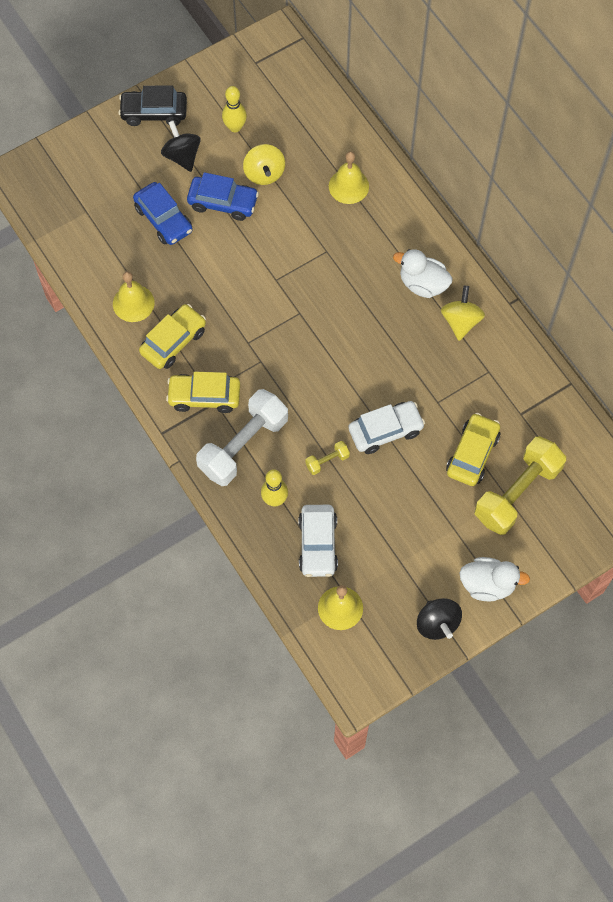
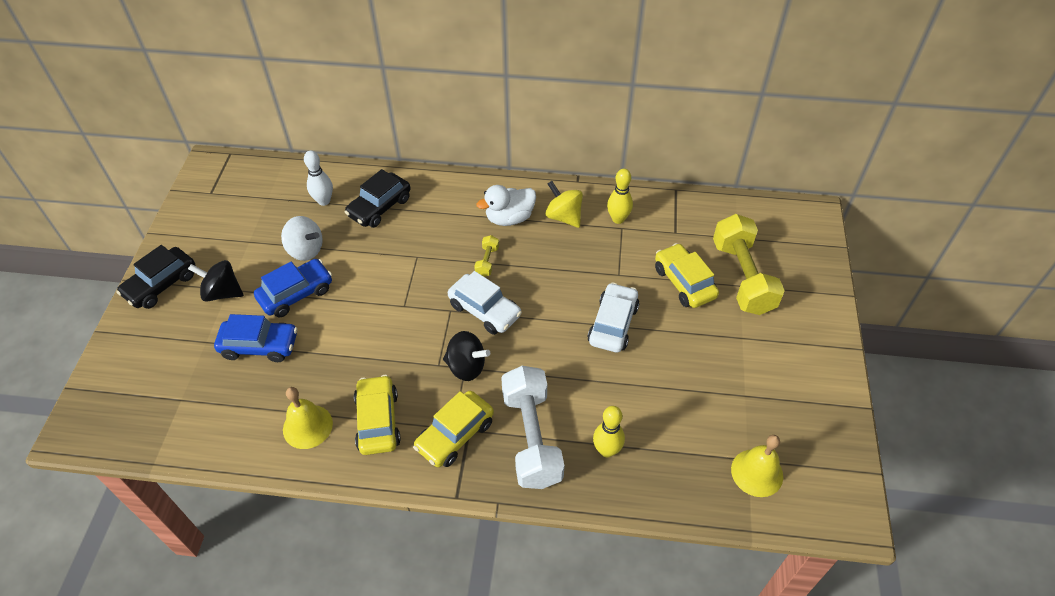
camera: 50 degrees left, 15 degrees down
(235, 127) = (244, 241): yellow bowling pin -> yellow bowling pin (618, 219)
(264, 173) = (305, 250): yellow spinning top -> white spinning top
(318, 544) = (679, 446): white car -> white car (485, 310)
(319, 143) = (324, 201): none -> white bowling pin
(327, 461) = (604, 384): yellow dumbbell -> yellow dumbbell (487, 261)
(348, 186) = (379, 207): yellow bell -> black car
(437, 623) = (825, 408): black spinning top -> black spinning top (466, 367)
(487, 584) = (812, 349): white duck -> none

